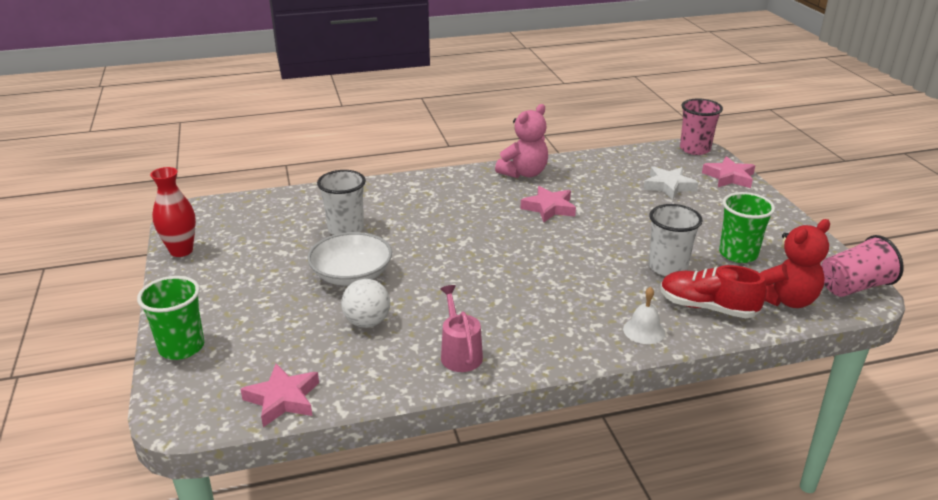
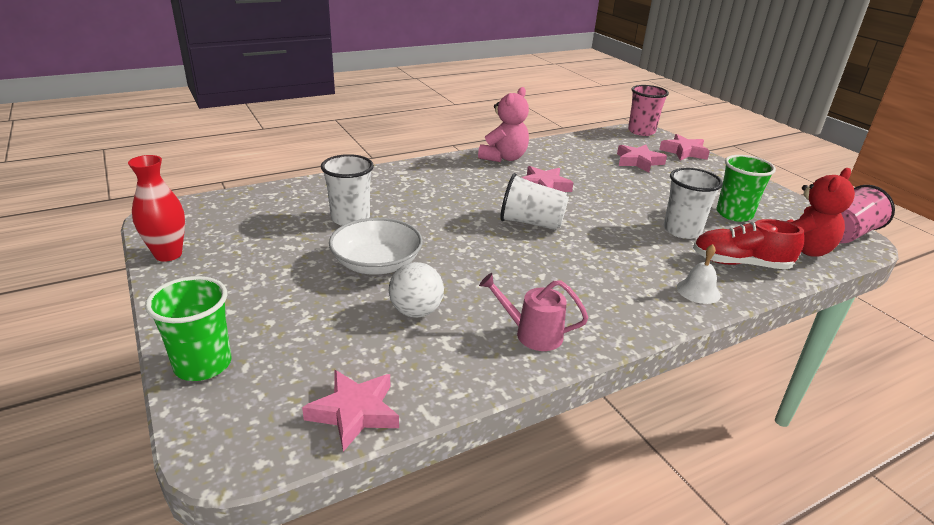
camera: 15 degrees left, 0 degrees up
(459, 353) = (532, 334): pink watering can -> pink watering can turned 45 degrees counterclockwise
(515, 247) = (531, 223): none -> white cup
(668, 186) = (638, 162): white star -> pink star

